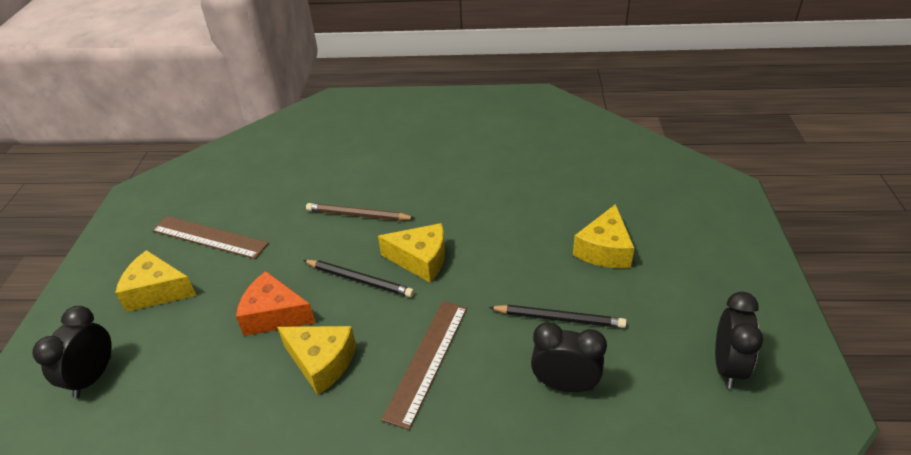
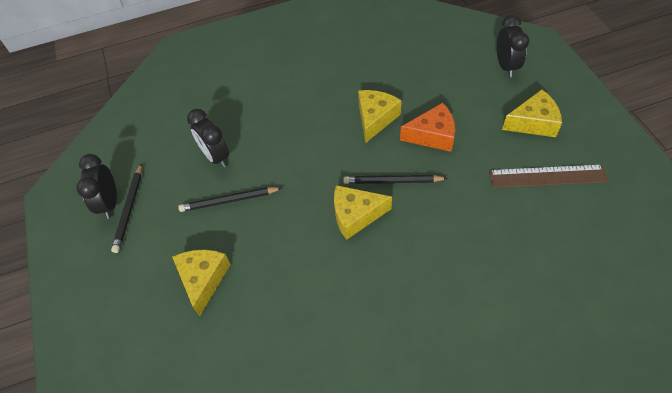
camera: 160 degrees right, 15 degrees up
(322, 362) = (375, 118): yellow cheese -> yellow cheese turned 105 degrees clockwise
(358, 215) = (440, 243): brown pencil -> none
(427, 360) = (309, 142): brown ruler -> none
(564, 384) = (216, 156): black clock -> black clock turned 60 degrees clockwise
(696, 349) = (129, 209): none -> black pencil

